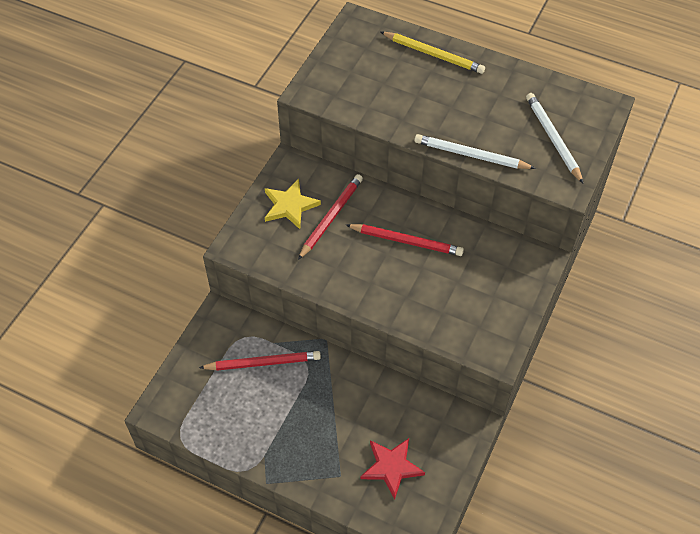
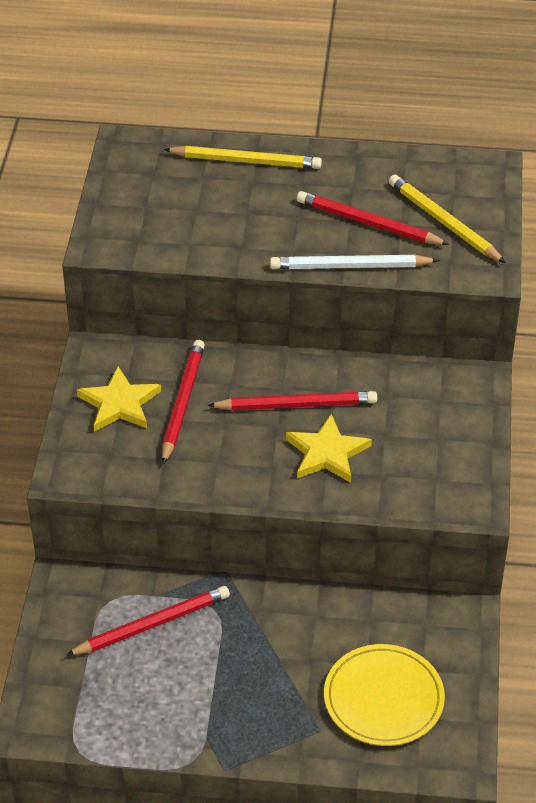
camera: 20 degrees left, 10 degrees down
(391, 467) = (383, 698): red star -> yellow plate
(412, 284) = (327, 453): none -> yellow star
(498, 125) = (368, 223): none -> red pencil
(553, 138) = (443, 222): white pencil -> yellow pencil

